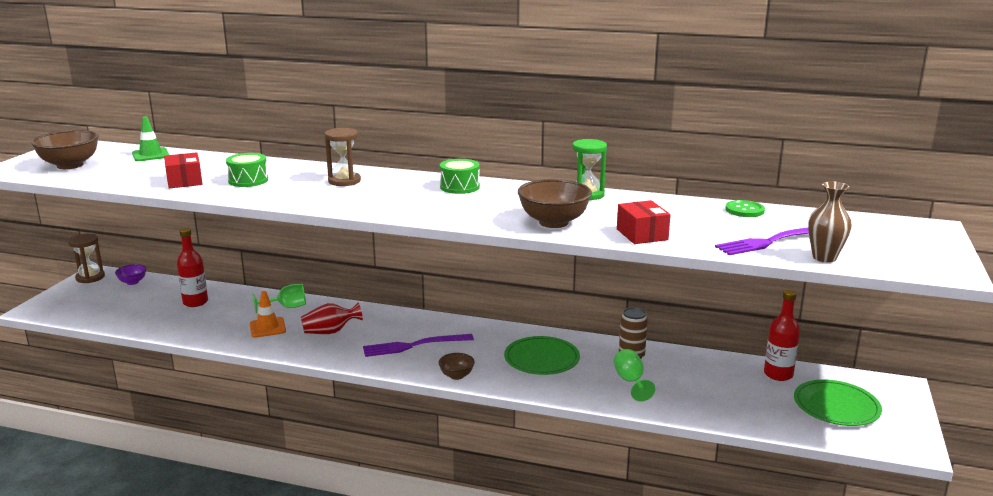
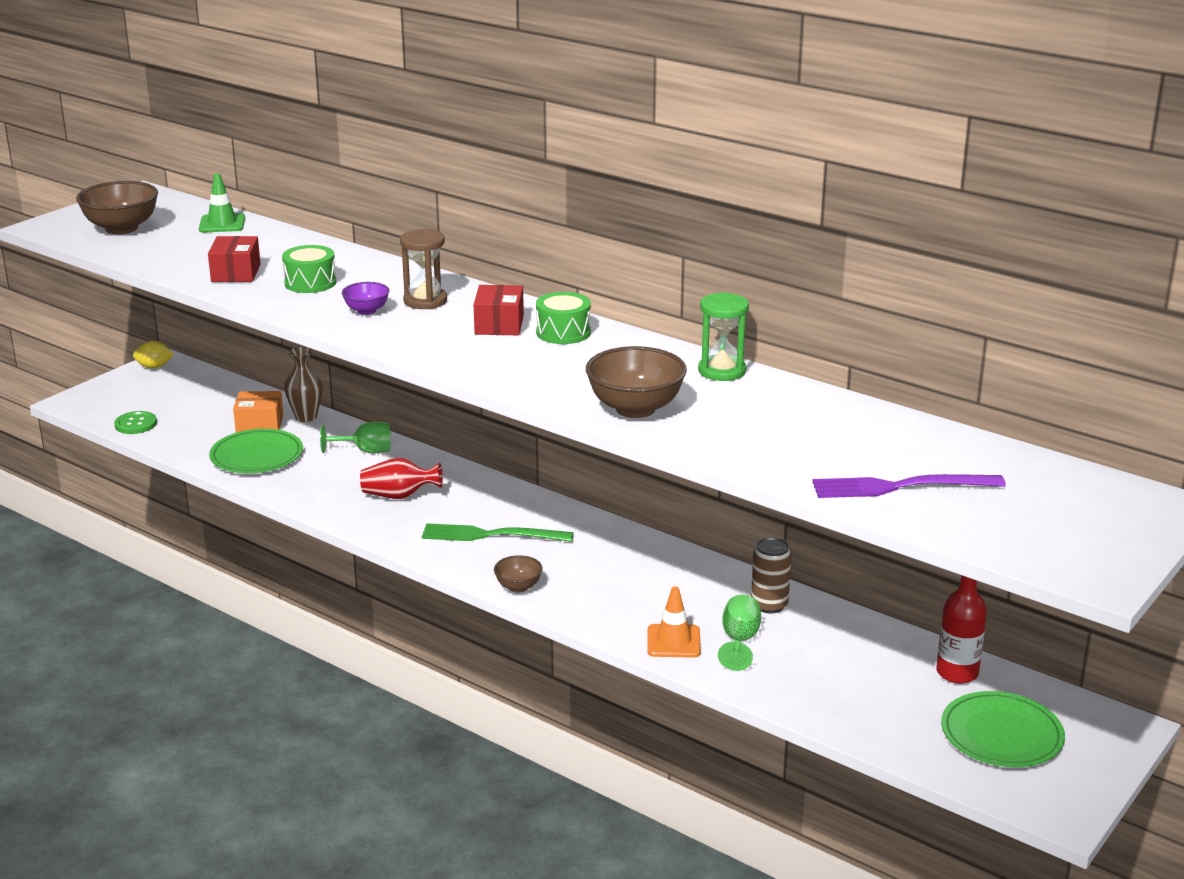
camera: 20 degrees right, 5 degrees up
(90, 277) = (154, 367): brown hourglass -> yellow lemon
(132, 282) = (200, 382): purple bowl -> purple bowl (366, 311)
(195, 302) = (259, 424): red bottle -> orange box
(267, 328) = (326, 476): orange traffic cone -> orange traffic cone (673, 641)
(413, 346) = (491, 535): purple fork -> green fork
(541, 359) = (644, 585): green plate -> green plate (256, 455)
(642, 234) = (733, 446): red box -> red box (499, 325)
(744, 210) = (916, 431): green button -> green button (136, 424)
(824, 258) = (944, 524): brown vase -> brown vase (306, 417)

